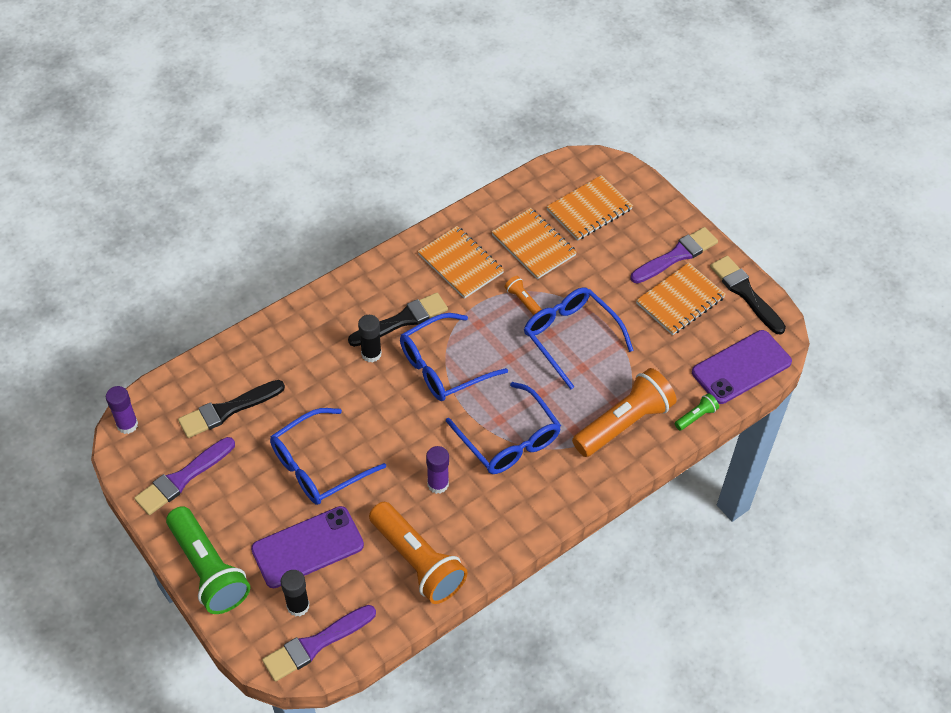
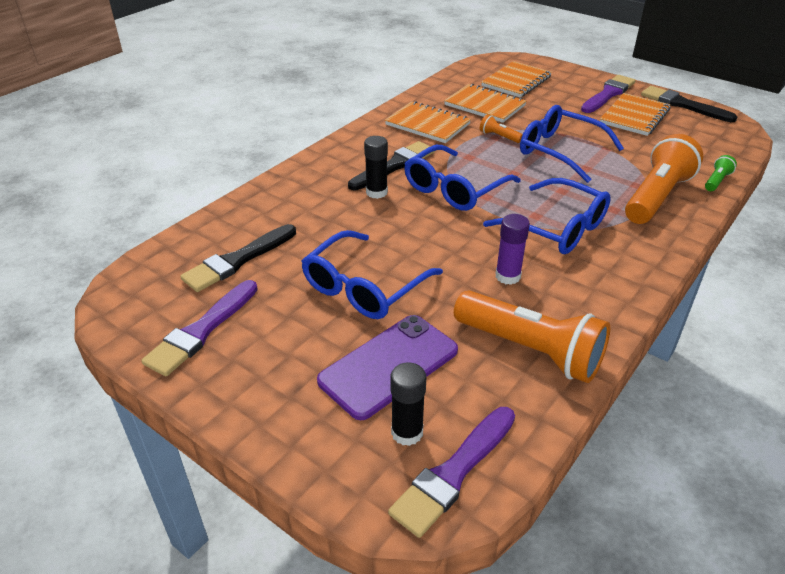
camera: 15 degrees left, 15 degrees down
(127, 425) = (117, 295): purple glue stick -> none
(208, 569) = (267, 419): green flashlight -> none
(741, 367) = (723, 145): purple phone -> none

